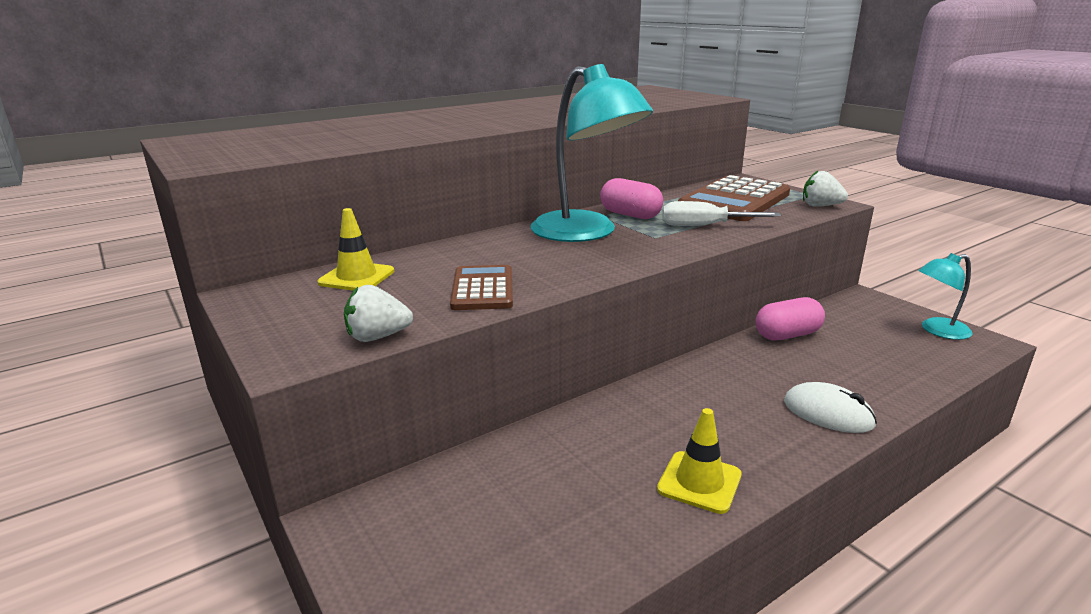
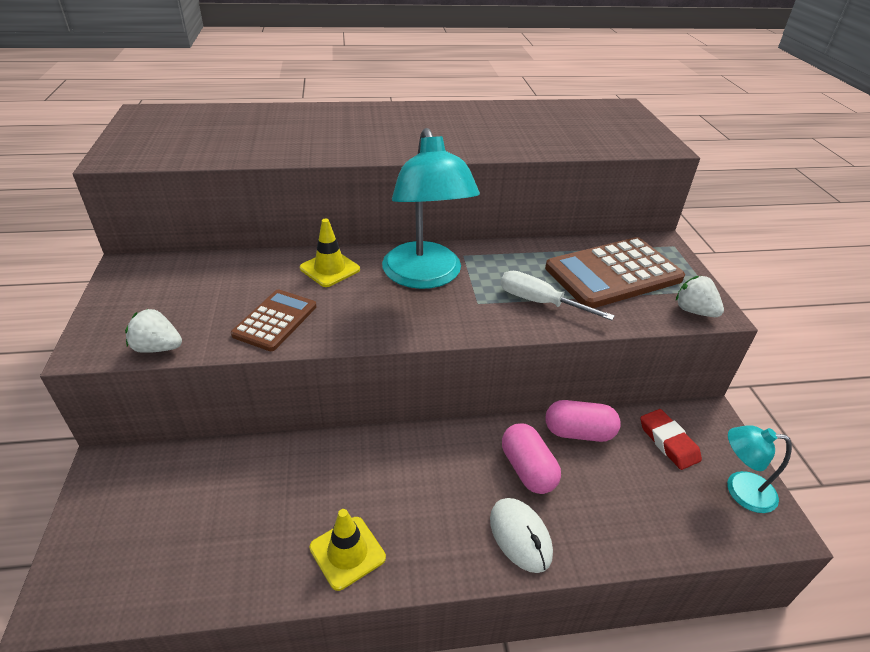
camera: 25 degrees right, 15 degrees up
(357, 277) = (208, 273): yellow traffic cone -> yellow traffic cone (330, 269)
(630, 215) = (490, 263): pink capsule -> pink capsule (527, 469)
(857, 320) = (668, 442): none -> red eraser

